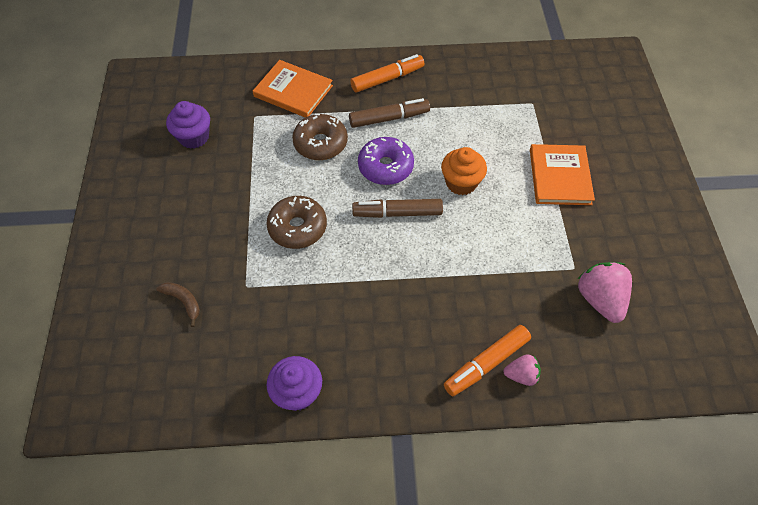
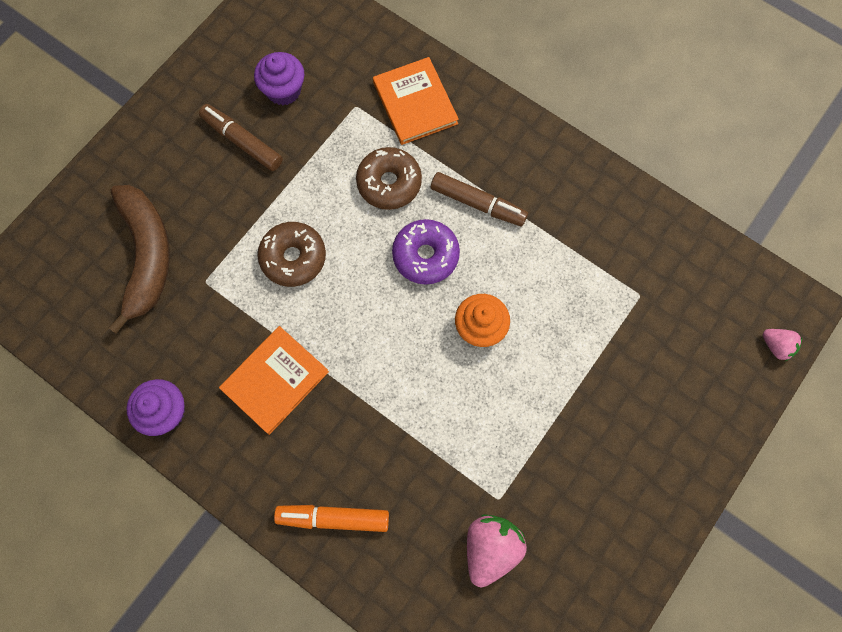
camera: 40 degrees right, 15 degrees up
(183, 301) = (146, 256): brown banana -> brown banana, size x2.41
(387, 79) = (518, 155): orange marker -> none
(397, 213) = (392, 313): brown marker -> brown marker (242, 142)
(521, 375) = (352, 553): pink strawberry -> pink strawberry (776, 346)
(559, 176) = (582, 397): orange book -> orange book (275, 380)

